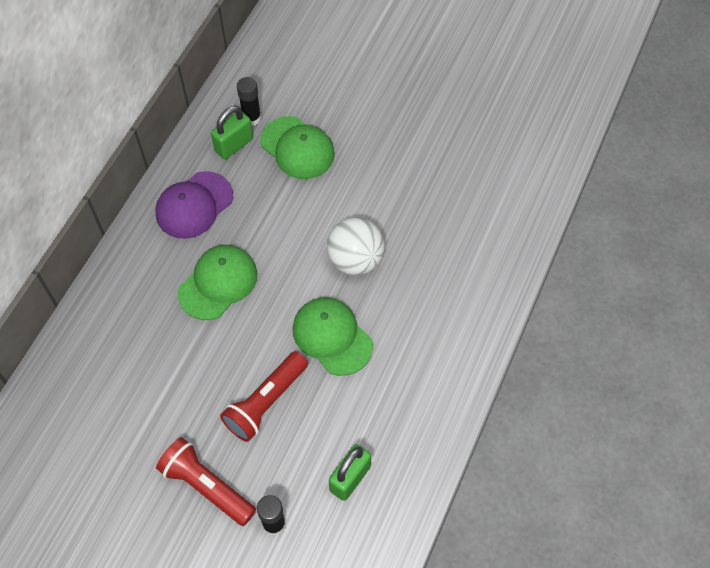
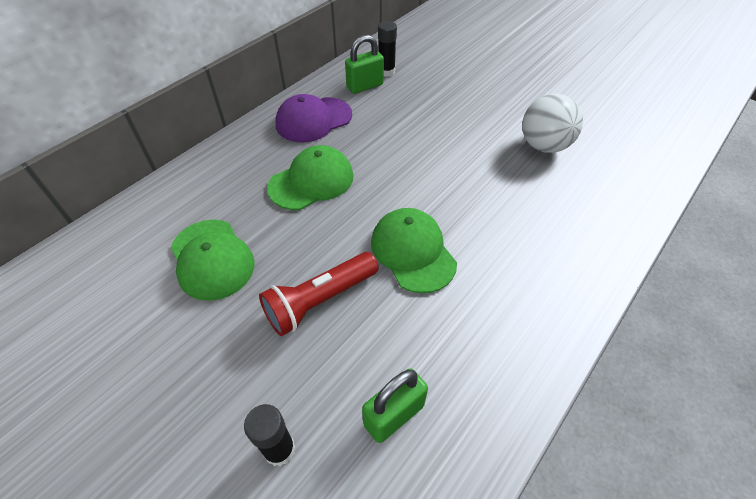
camera: 15 degrees right, 10 degrees down
(206, 486) = (217, 377): red flashlight -> none
(297, 148) = (421, 97): green cap -> green cap (212, 259)
(355, 260) = (454, 189): white ball -> white ball (544, 145)

